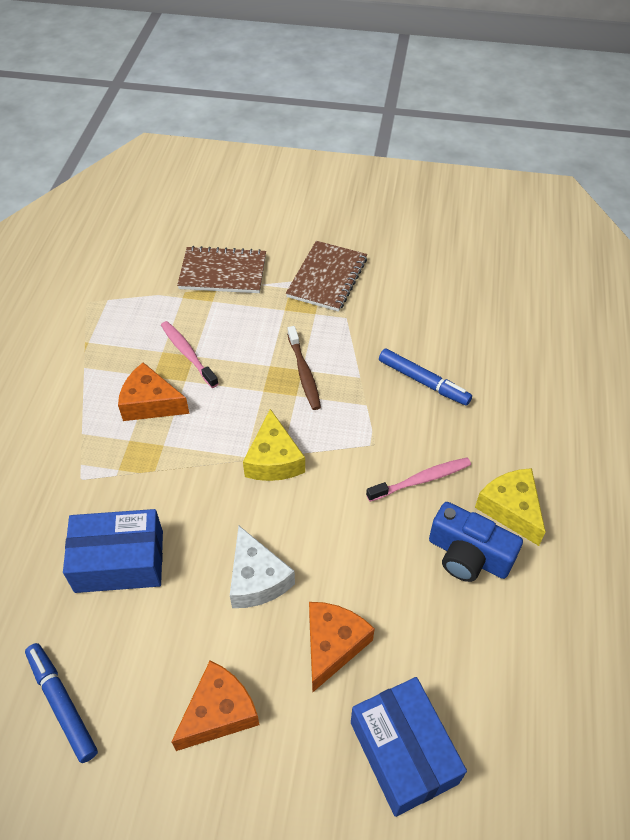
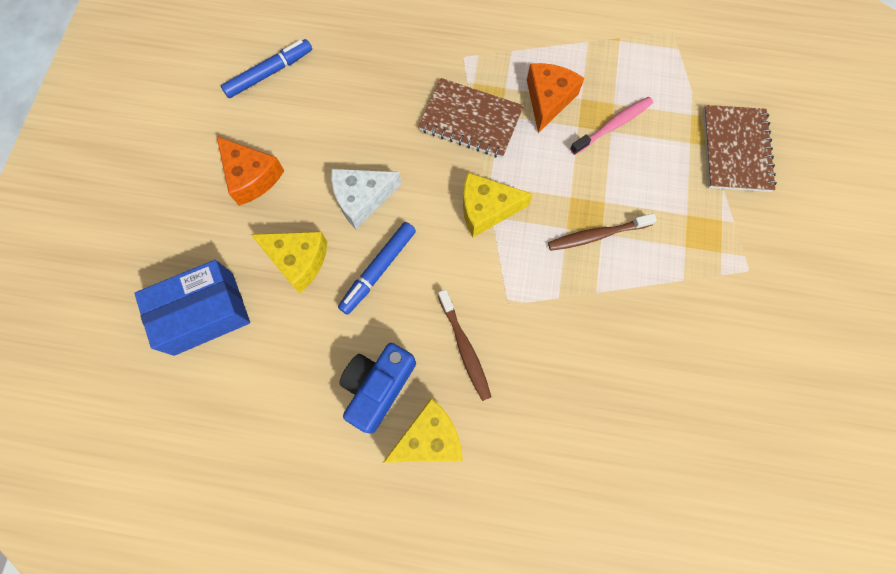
camera: 90 degrees right, 20 degrees up
(119, 561) = (383, 95): blue box -> none
(327, 278) = (745, 259): brown notebook -> brown notebook (471, 120)
(332, 645) = (298, 260): orange cheese -> yellow cheese
(421, 480) = (465, 348): pink toothbrush -> brown toothbrush
(423, 381) = (595, 360): blue marker -> blue marker (379, 270)

